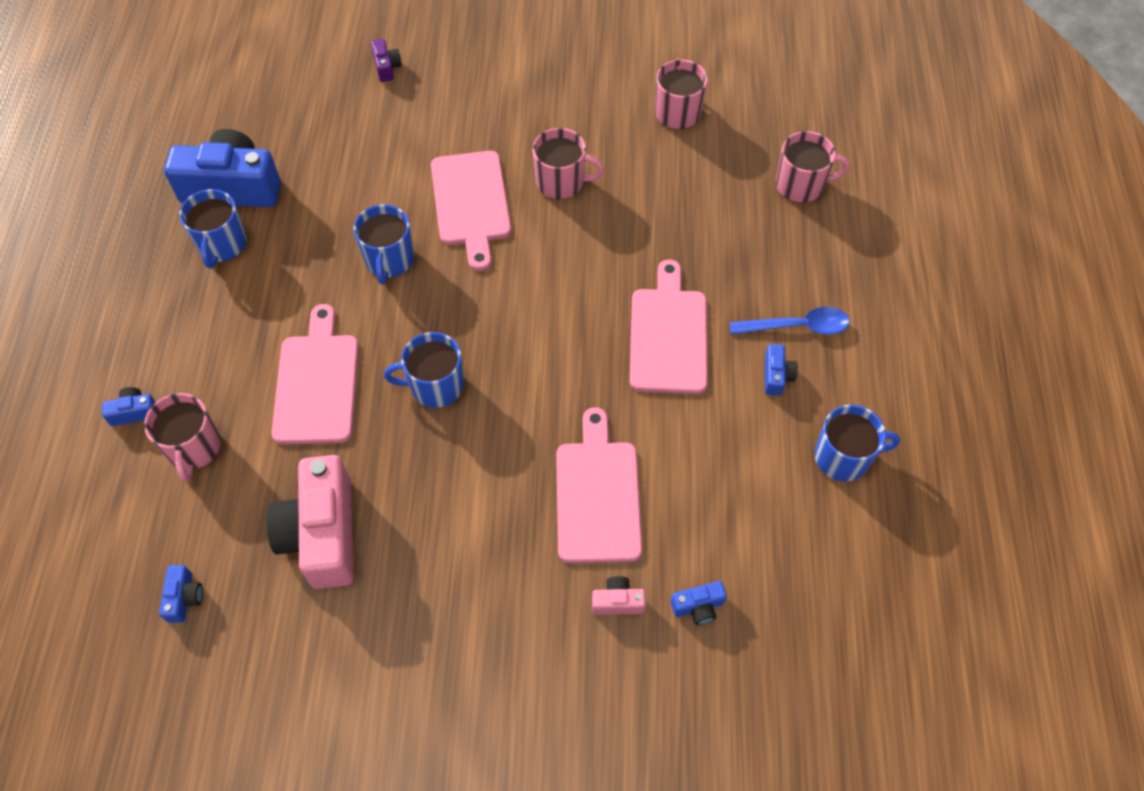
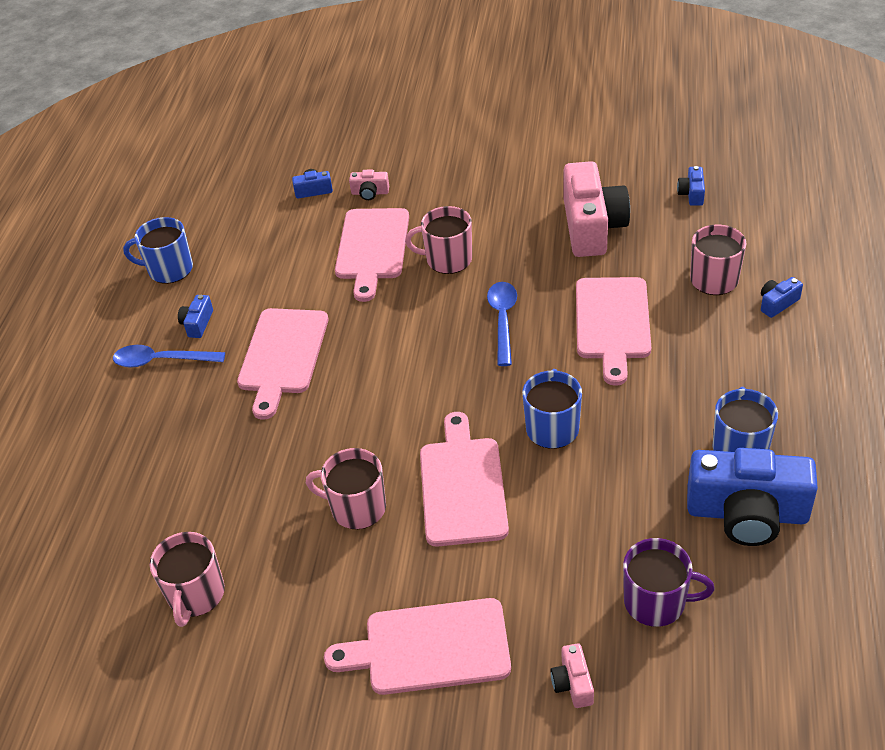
camera: 170 degrees left, 15 degrees down
(134, 412) = (777, 303): blue camera -> blue camera turned 150 degrees clockwise
(319, 119) = (656, 602): none -> purple mug
(387, 67) = (572, 683): purple camera -> pink camera
(435, 385) = (503, 320): blue mug -> blue spoon
(490, 84) = (429, 647): none -> pink cutting board
(801, 185) = (92, 496): pink mug -> pink mug (448, 259)

